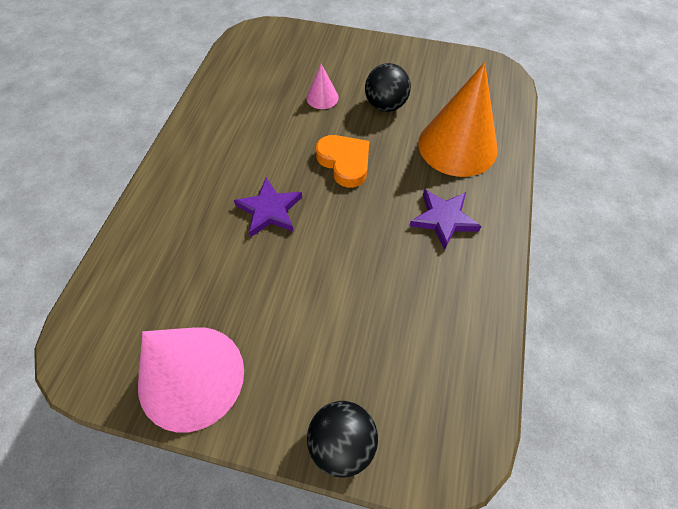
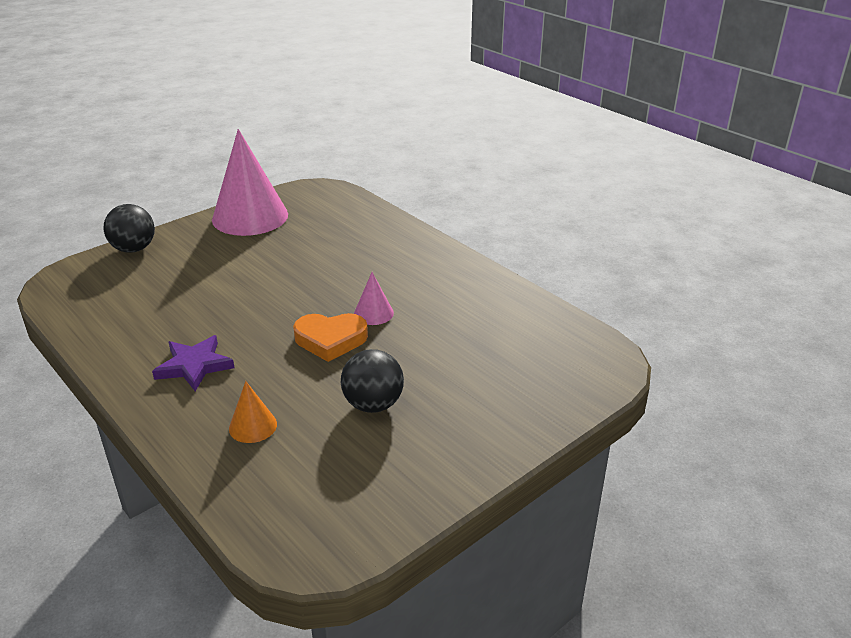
camera: 125 degrees right, 25 degrees down
(270, 210) = (332, 282): purple star -> none
(322, 97) = (437, 364): pink cone -> pink cone (373, 313)
(457, 146) = (253, 426): orange cone -> orange cone, size x0.44

